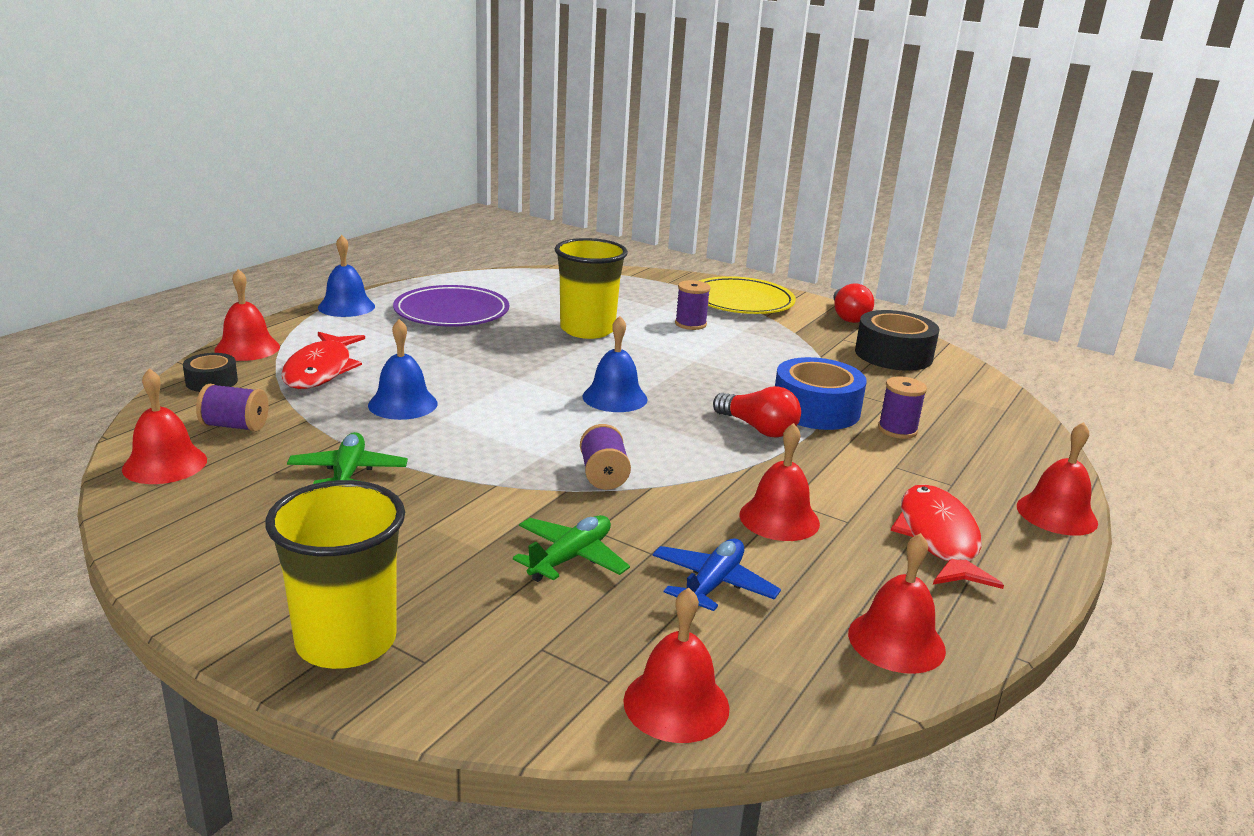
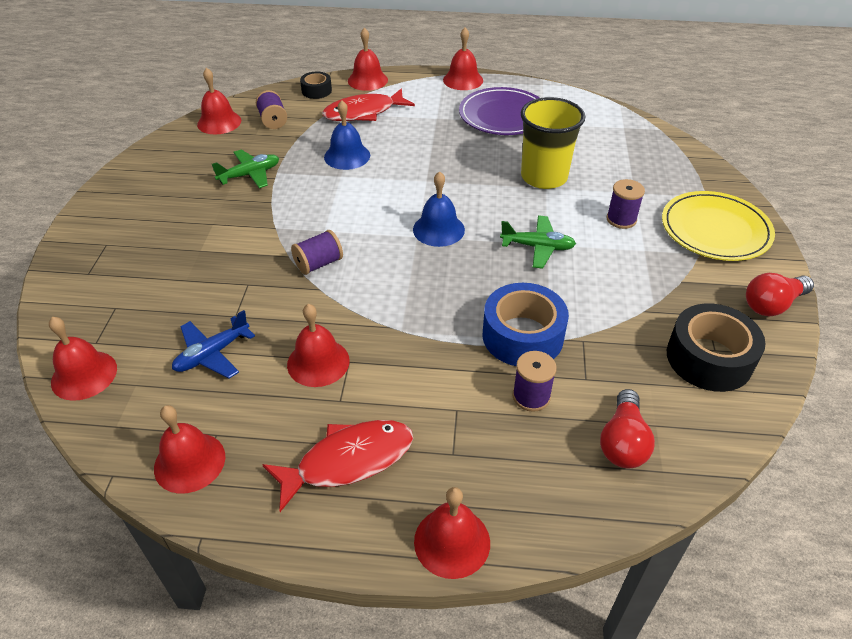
camera: 65 degrees right, 20 degrees up
(346, 307) = (463, 80): blue bell -> red bell
(346, 641) = (94, 243): yellow cup -> none
(571, 558) = (210, 286): green plane -> green plane (537, 247)
(713, 585) = (212, 354): blue plane -> blue plane turned 135 degrees clockwise
(758, 428) = (454, 313): red light bulb -> red light bulb (623, 442)

